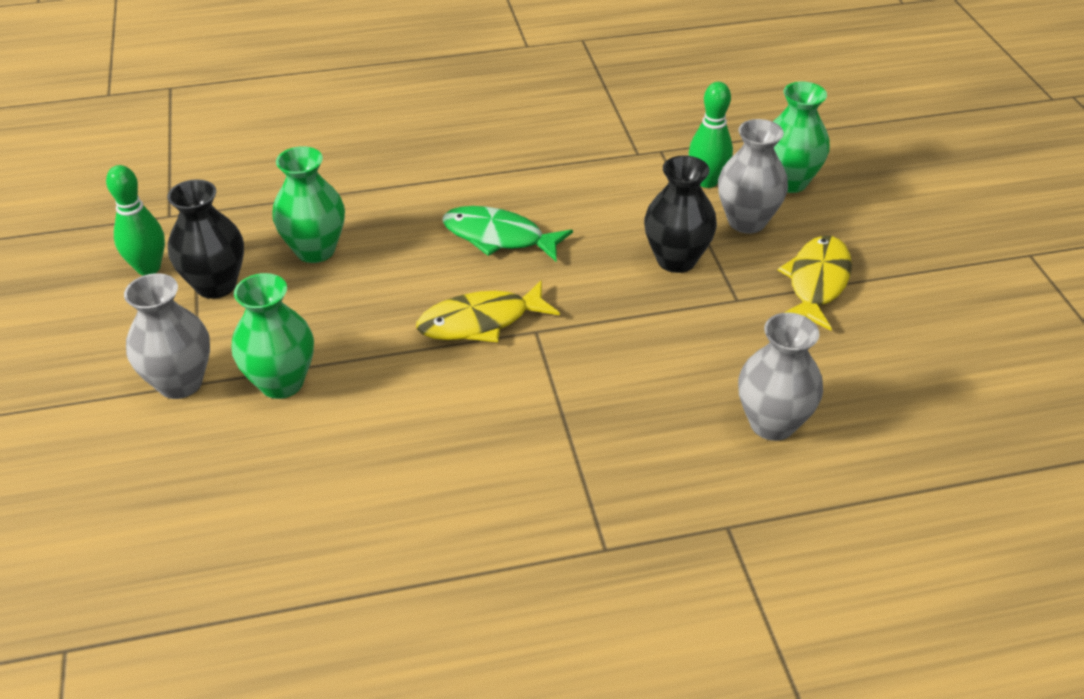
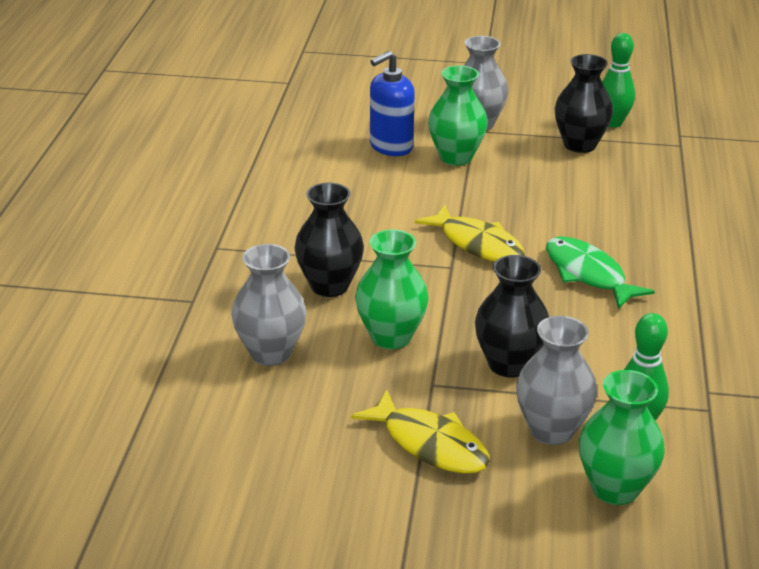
camera: 110 degrees right, 10 degrees down
(270, 453) = (390, 147): none -> blue soap dispenser
(315, 250) = (606, 187): green vase -> green vase (391, 337)
(481, 321) = (477, 244): yellow fish -> yellow fish turned 135 degrees clockwise
(499, 237) = (588, 274): green fish -> green fish turned 75 degrees counterclockwise
(626, 415) = (329, 286): none -> black vase

